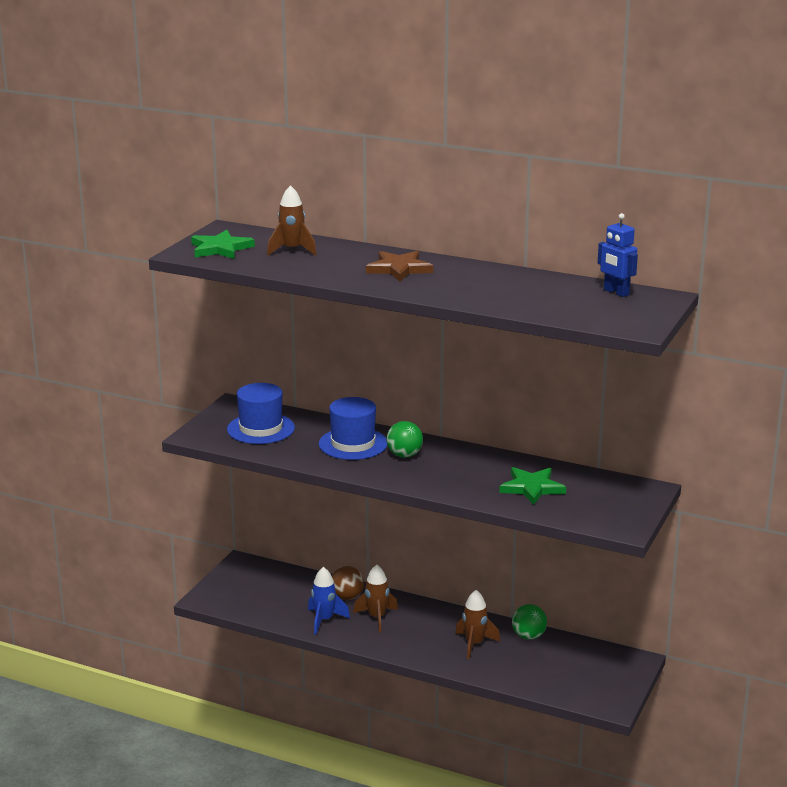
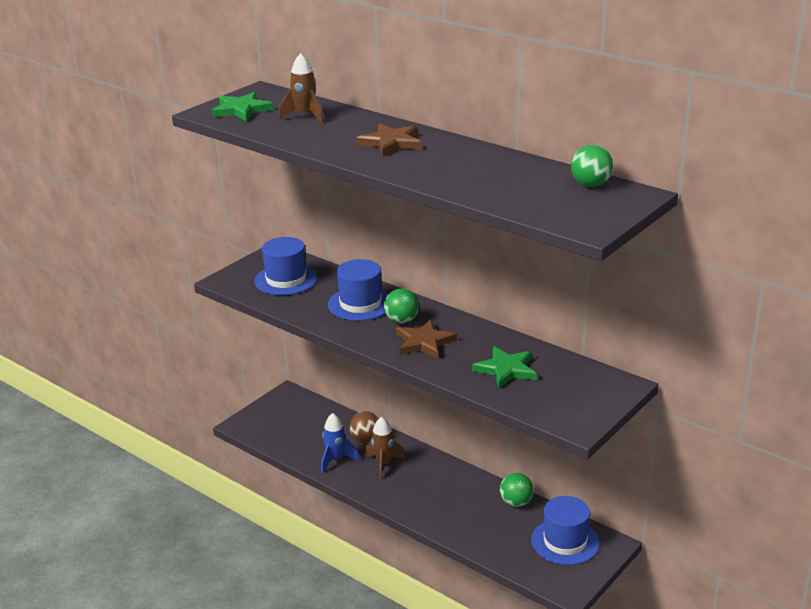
camera: 15 degrees right, 5 degrees up
(438, 472) = (424, 342): none -> brown star
(474, 644) = (461, 503): brown rocket -> none
(591, 664) = (565, 542): none -> blue hat
(616, 292) = (590, 185): blue robot -> green ball

